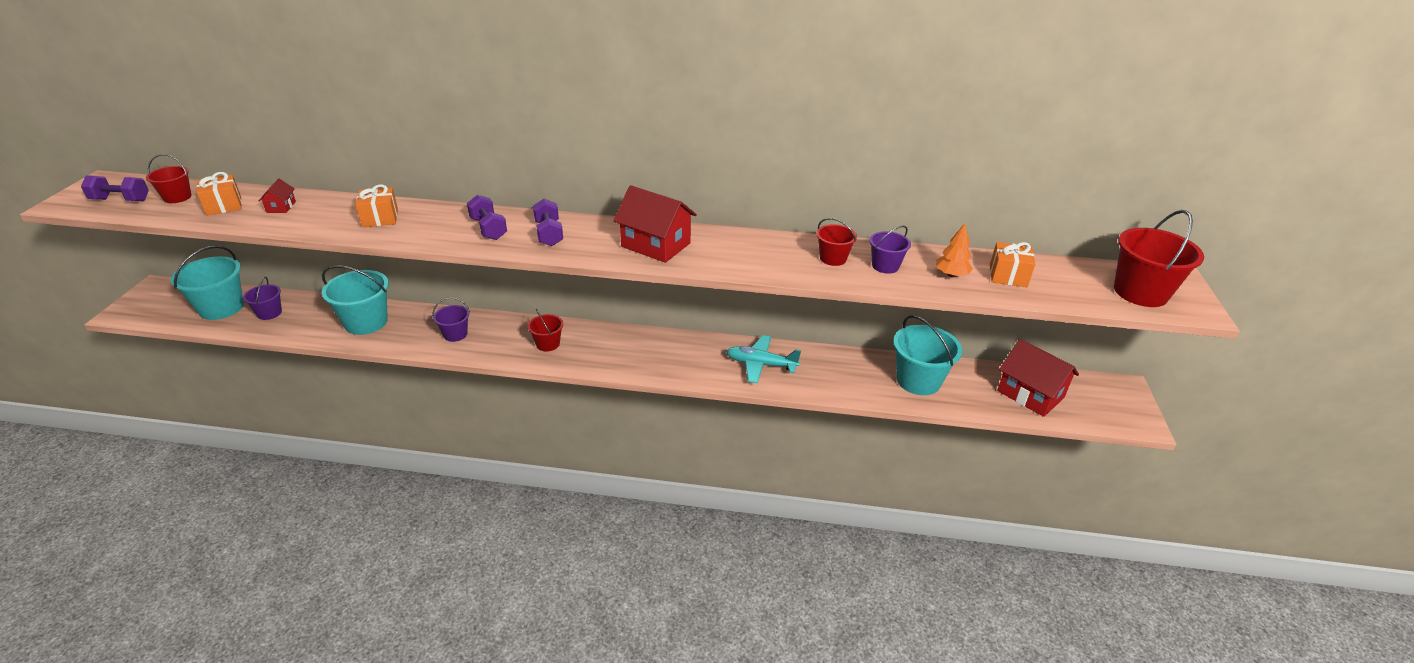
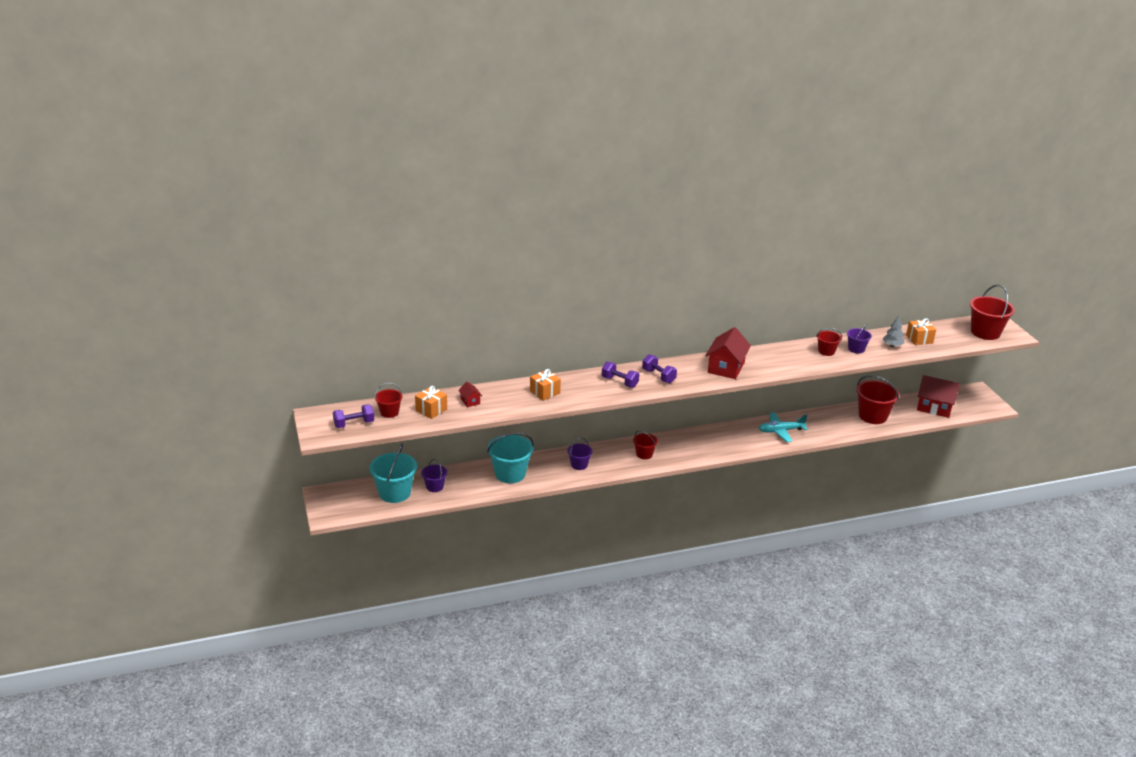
camera: 25 degrees left, 5 degrees down
(656, 245) = (726, 367): red house -> red house turned 75 degrees counterclockwise
(918, 380) = (872, 416): turquoise bucket -> red bucket
(951, 275) = (892, 345): orange tree -> grey tree

